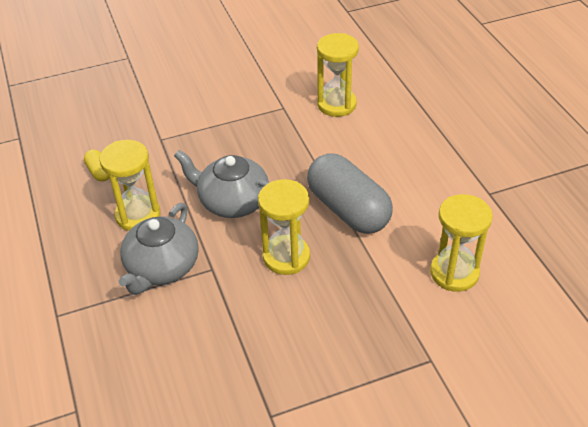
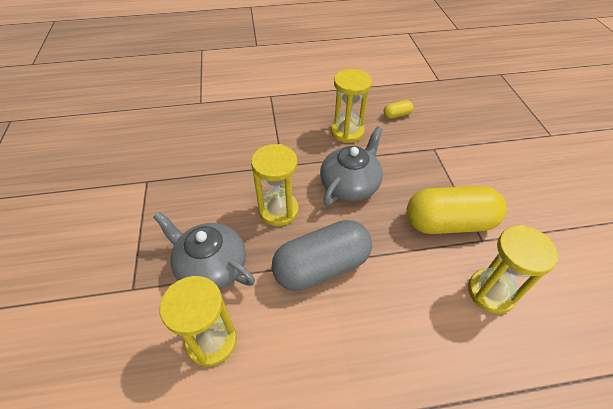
camera: 100 degrees right, 5 degrees up
(162, 267) = (292, 140): grey teapot -> grey teapot (211, 266)
(268, 127) = (449, 223): none -> yellow capsule

